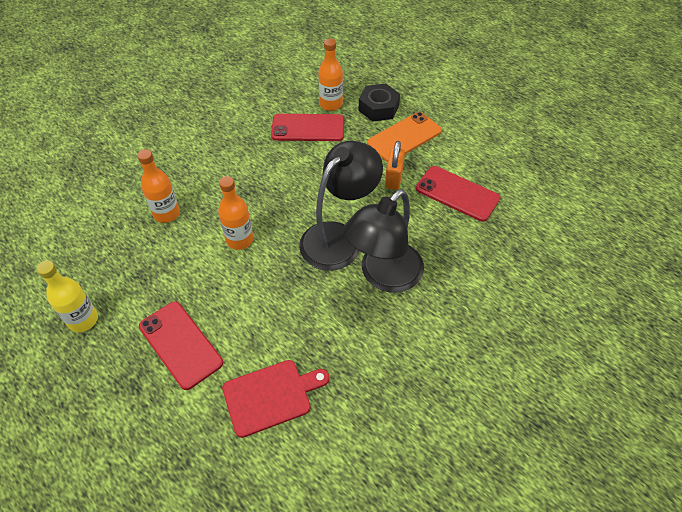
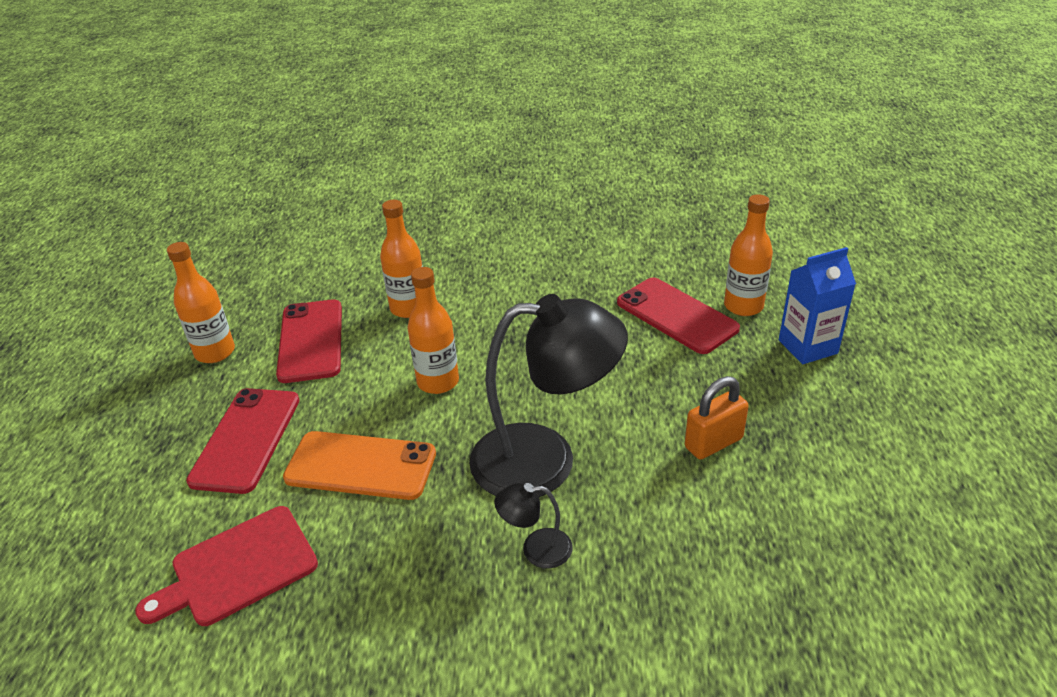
camera: 50 degrees right, 15 degrees down
(83, 320) = (215, 352): yellow bottle -> orange bottle
(271, 396) = (238, 568): red cutting board -> red cutting board turned 120 degrees clockwise
(378, 108) = (808, 347): black nut -> blue carton
(383, 276) = (536, 549): black lamp -> black lamp, size x0.43
(404, 137) = (799, 403): orange phone -> orange phone (361, 465)
(457, 193) = (786, 528): red phone -> red phone (311, 341)

